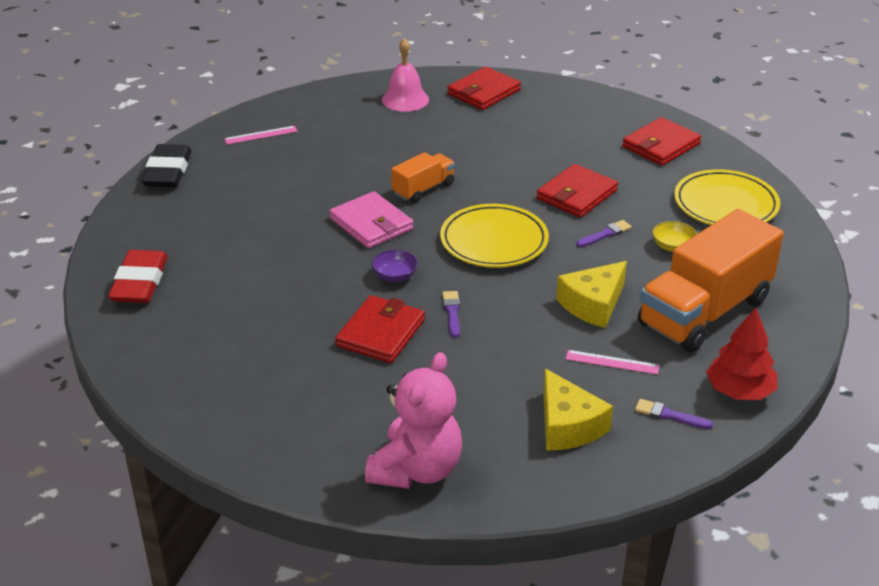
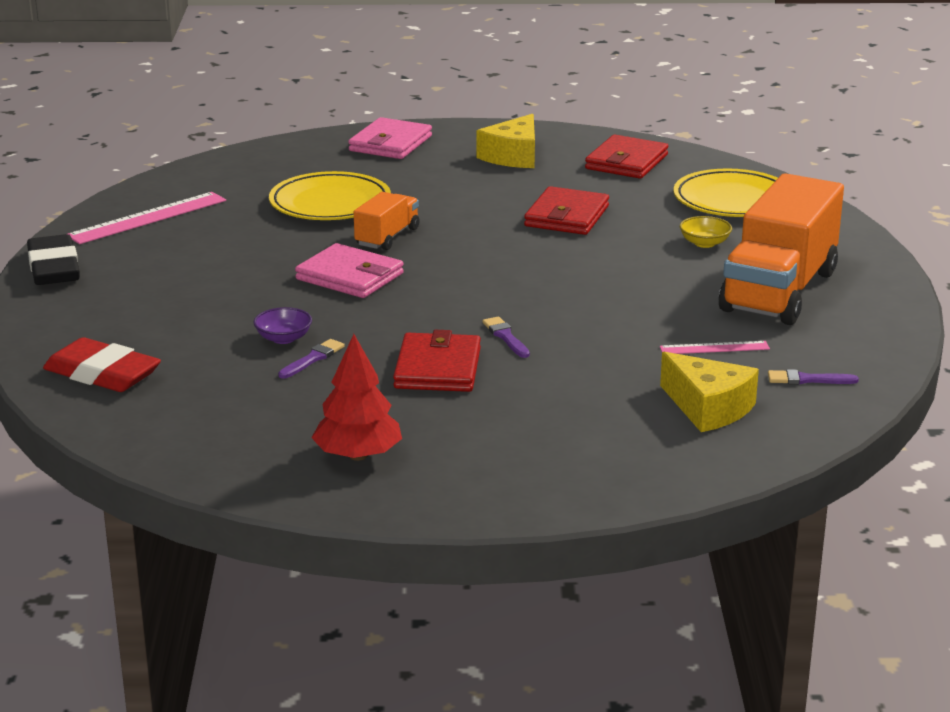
camera: 20 degrees left, 10 degrees down
(140, 282) = (102, 374): red eraser -> red eraser turned 45 degrees counterclockwise
(261, 135) = (148, 218): pink ruler -> pink ruler, size x1.80
(395, 276) = (414, 317): purple bowl -> purple bowl (283, 338)
(405, 99) = (302, 162): pink bell -> none
(416, 470) = (572, 475): pink teddy bear -> none
(484, 92) = (390, 143): red wallet -> pink wallet
(494, 241) = (505, 269): yellow plate -> yellow plate (330, 204)
(593, 304) = (657, 304): yellow cheese -> yellow cheese (513, 156)
(605, 234) = (624, 244): purple brush -> purple brush (313, 359)
(739, 391) = (863, 348): red tree -> red tree (358, 455)

